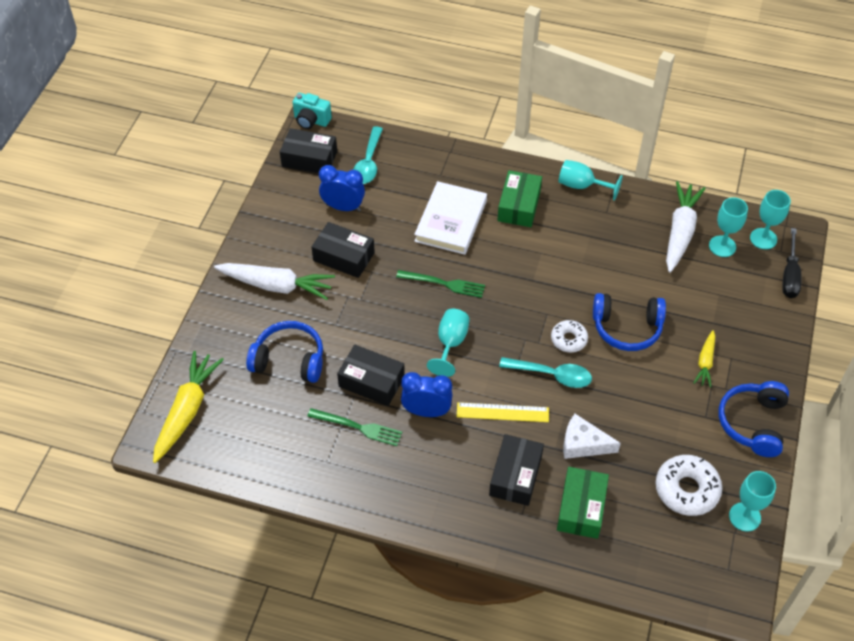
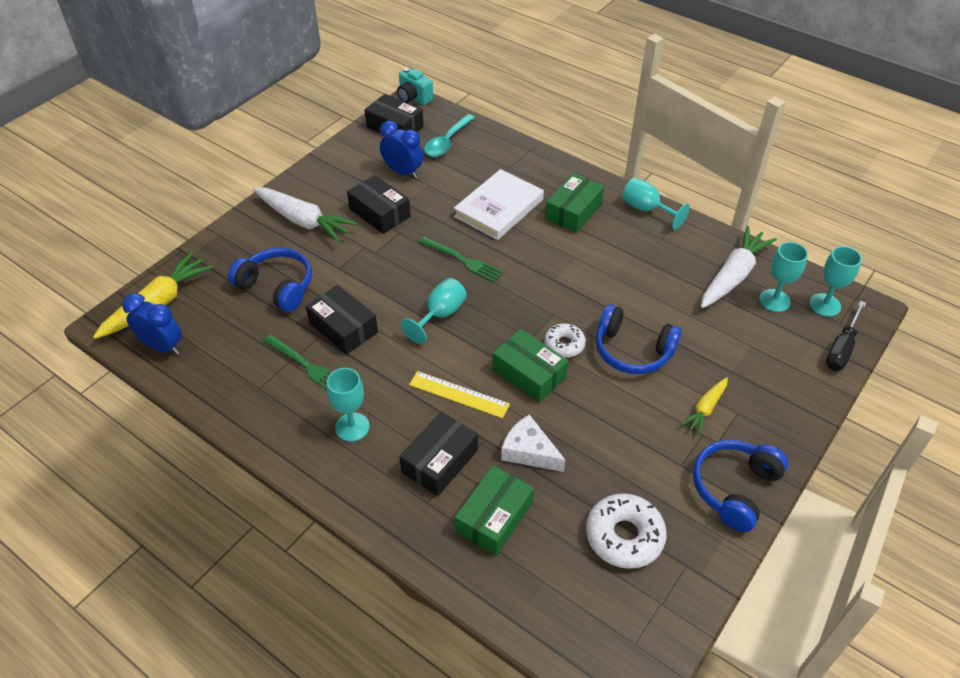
camera: 20 degrees right, 5 degrees down
(426, 411) = (382, 371): blue clock -> blue clock (163, 347)
(551, 375) = (529, 373): turquoise spoon -> green box
(744, 517) = (681, 589): turquoise goblet -> turquoise goblet (352, 427)

